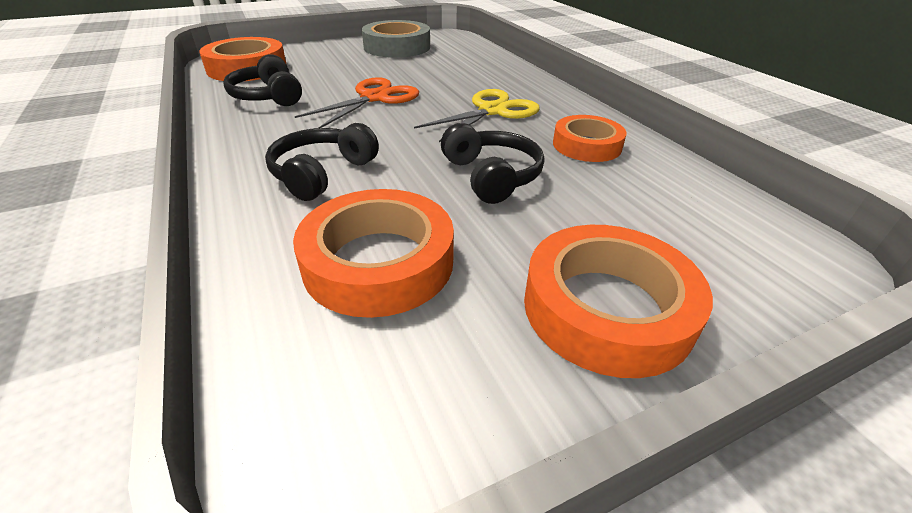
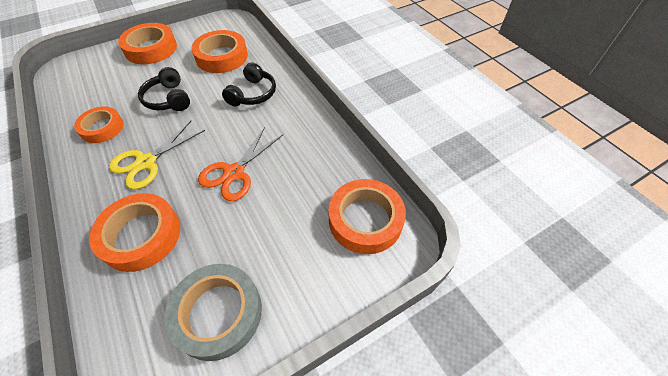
camera: 175 degrees right, 15 degrees up
(268, 96) = (317, 167): black headphones -> none
(472, 73) = (141, 235): none -> orange tape

